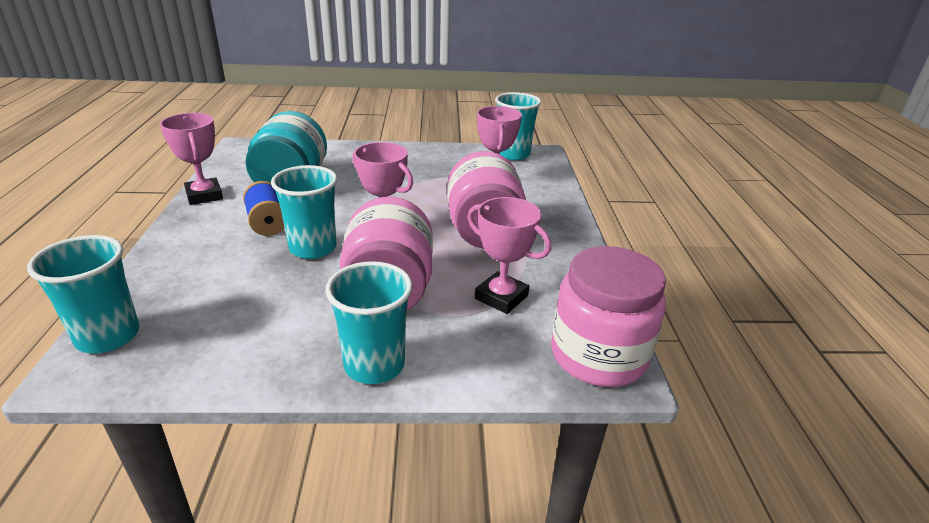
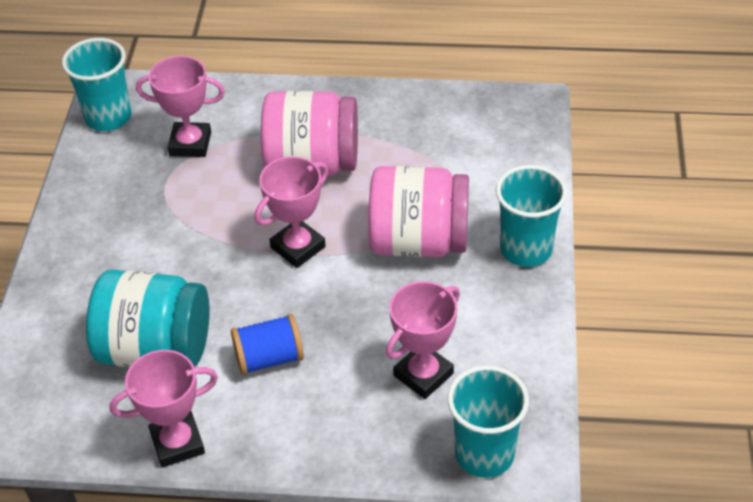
camera: 80 degrees left, 15 degrees up
(313, 248) = (331, 308): turquoise cup -> none
(501, 297) = (433, 161): pink trophy -> pink trophy (423, 374)
(598, 355) = (514, 112): pink jar -> none

